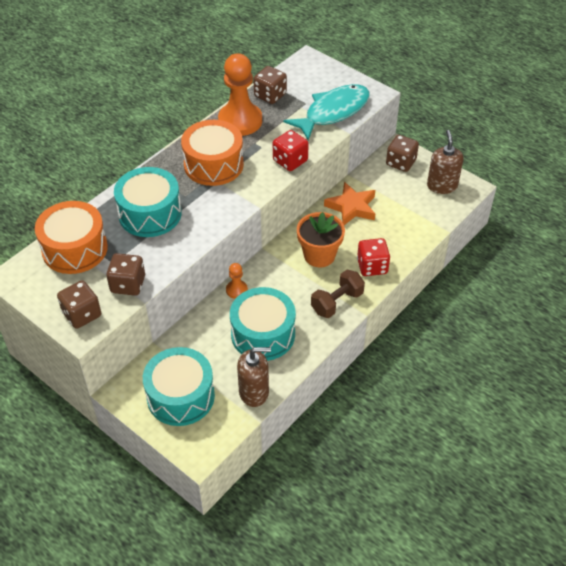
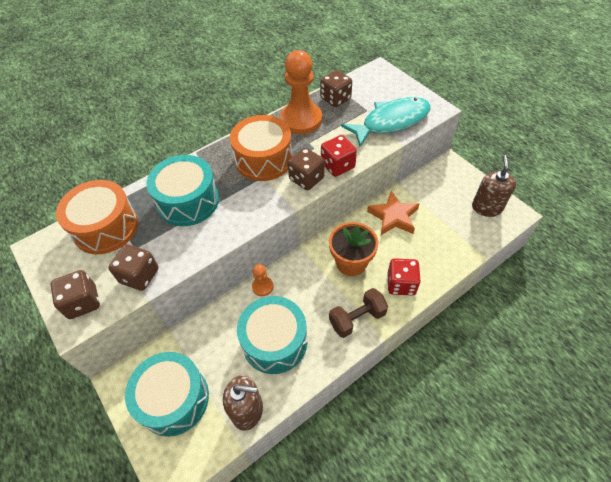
camera: 15 degrees right, 5 degrees up
(401, 163) = (449, 178): brown dice -> brown dice (306, 179)

